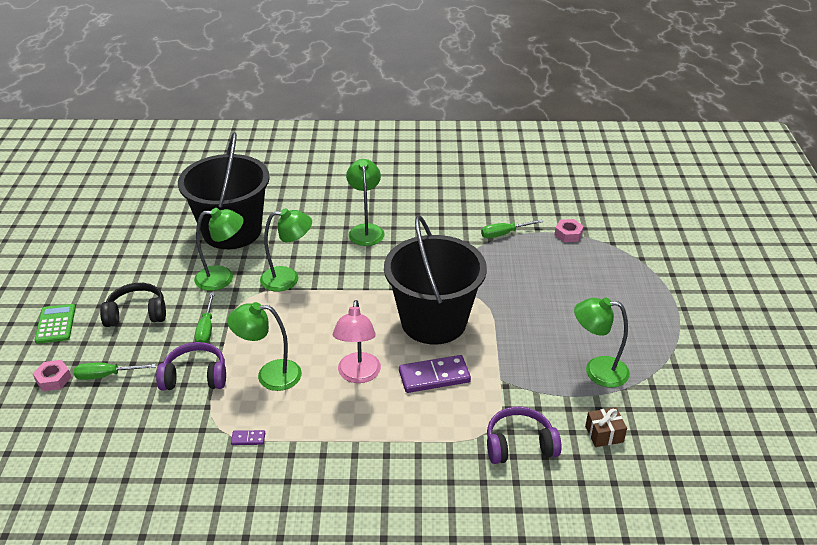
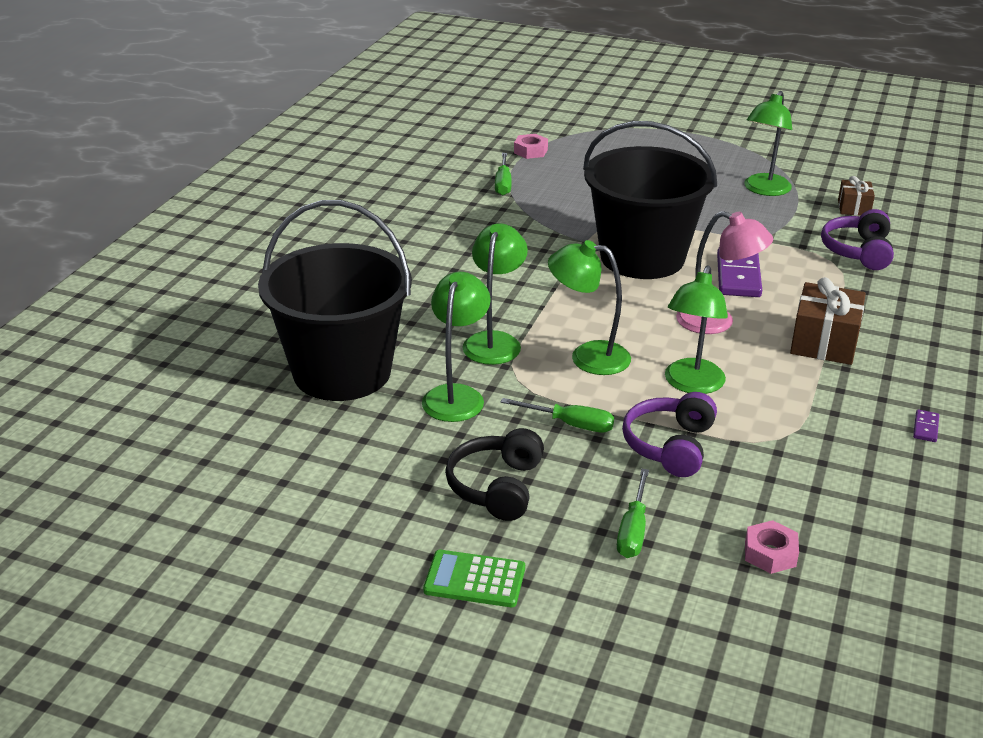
camera: 70 degrees left, 5 degrees down
(53, 379) = (618, 589): pink nut -> pink nut (770, 553)
(248, 439) = (805, 417): purple domino -> purple domino (925, 428)
(355, 438) = (824, 342): none -> brown gift
(366, 230) = (426, 267): green lamp -> green lamp (588, 357)

